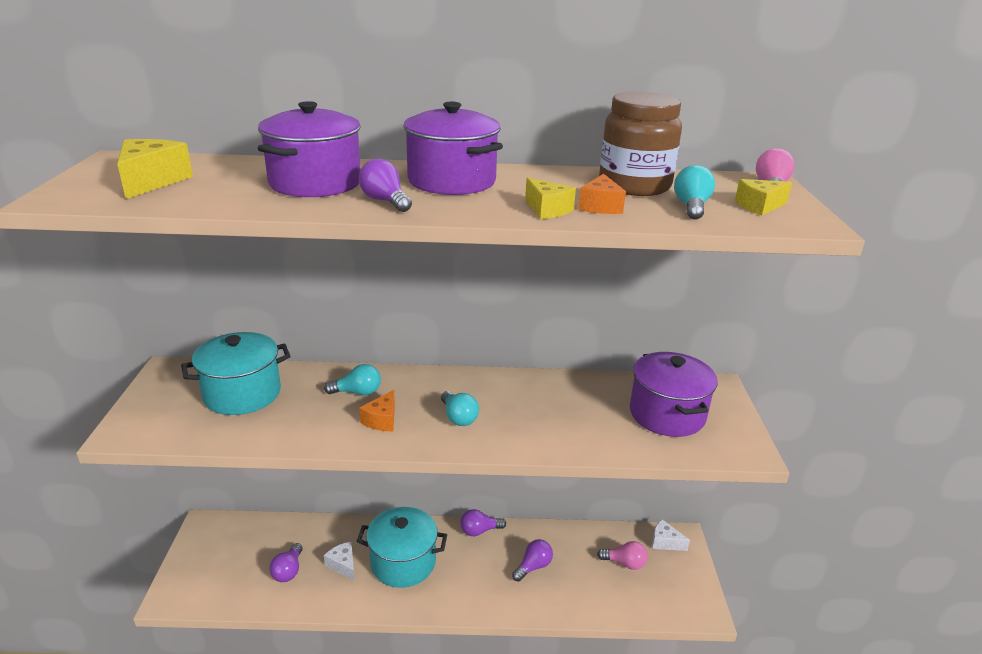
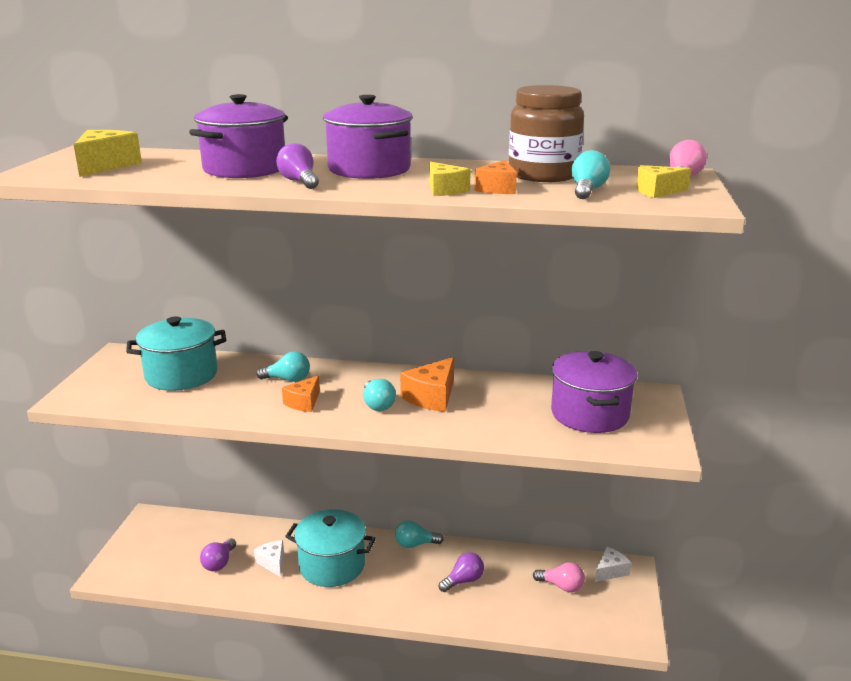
camera: 10 degrees right, 5 degrees down
(479, 531) = (415, 544): purple light bulb -> turquoise light bulb
(510, 404) = (432, 397): none -> orange cheese
(665, 542) = (610, 571): white cheese -> white cheese turned 105 degrees clockwise

